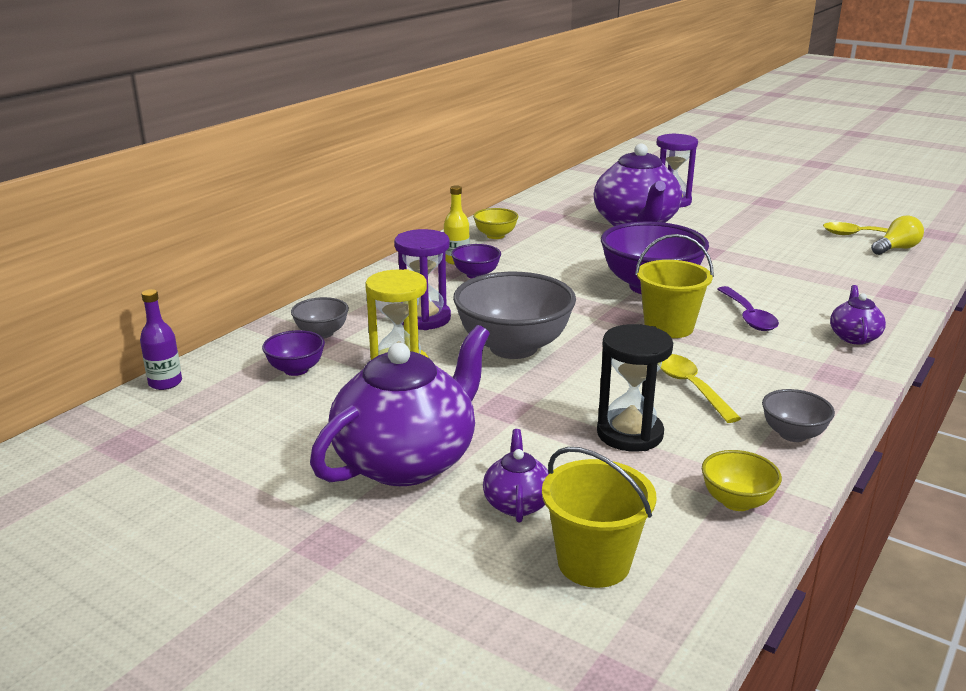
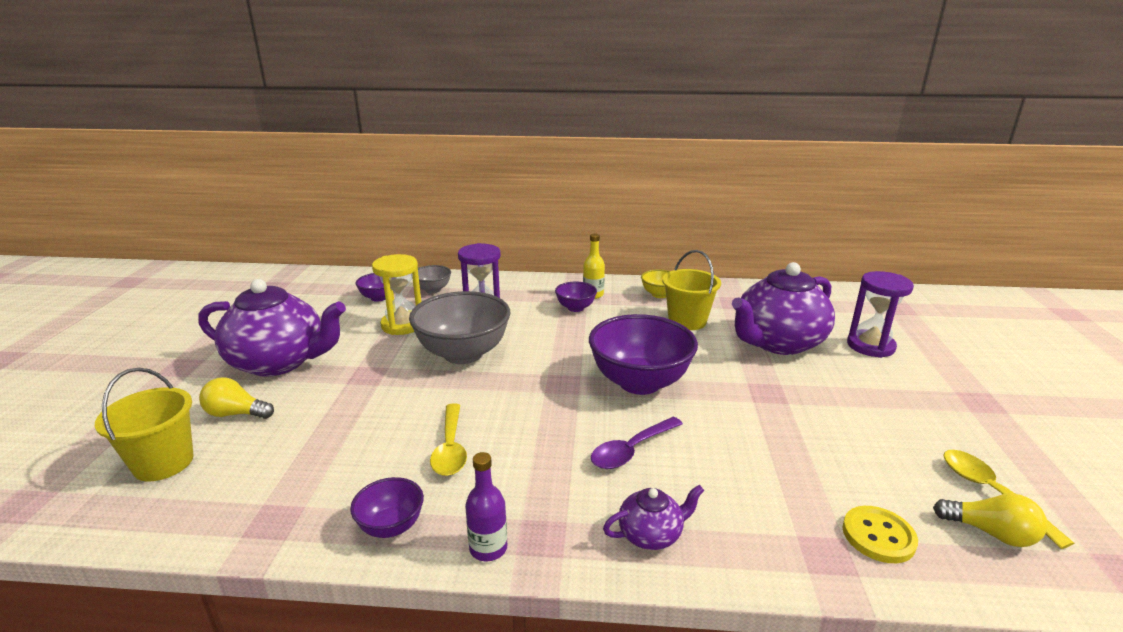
camera: 60 degrees right, 0 degrees up
(165, 383) = (342, 273): purple bottle -> purple bottle (488, 548)
(517, 503) = (236, 414): purple teapot -> yellow light bulb
(630, 434) = (351, 436): black hourglass -> none
(669, 327) = (562, 411): yellow bucket -> yellow bucket (687, 321)
(691, 387) = (450, 448): yellow spoon -> yellow spoon turned 135 degrees clockwise
(736, 501) = (259, 514): yellow bowl -> none
(793, 434) = (391, 526): grey bowl -> purple bowl
(886, 275) = (878, 536): none -> yellow button

